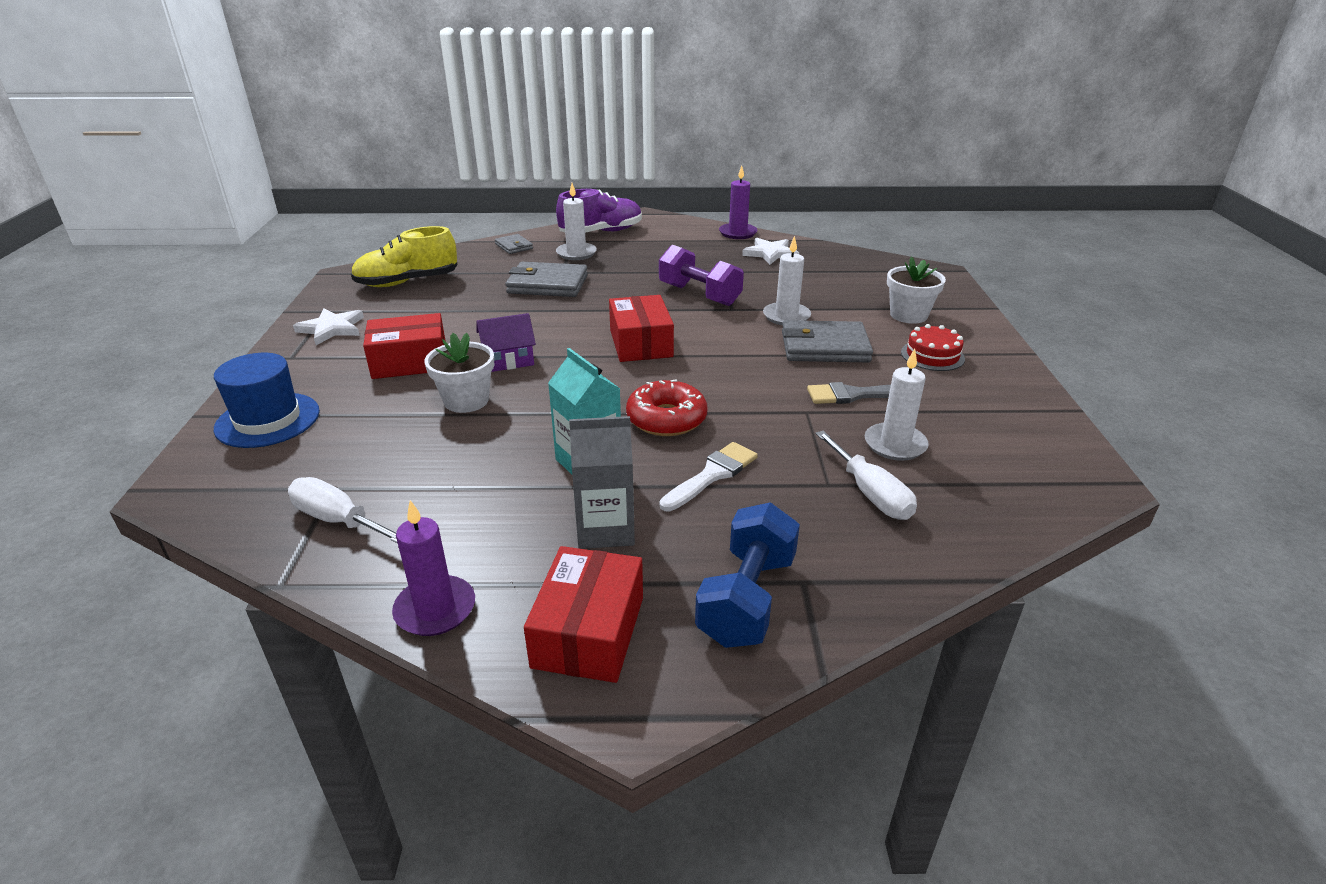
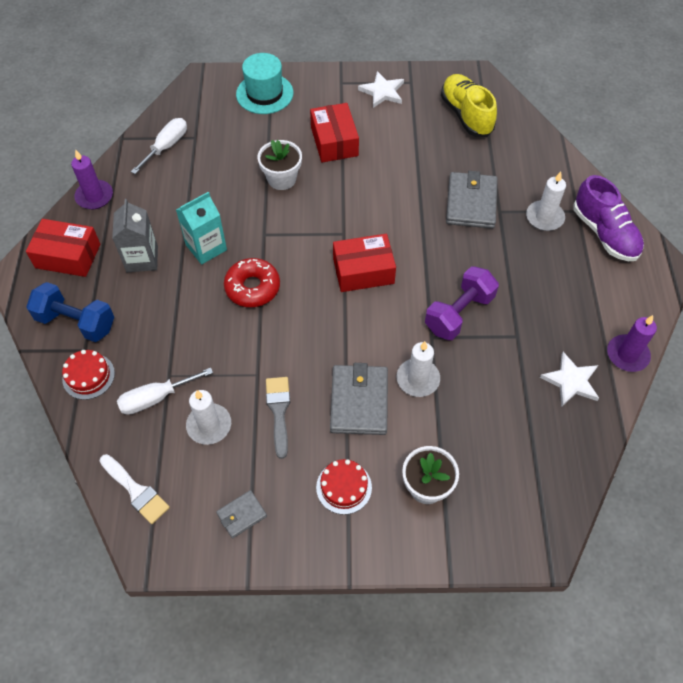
camera: 90 degrees right, 25 degrees up
(268, 420) = (264, 93): blue hat -> turquoise hat
(508, 360) = (336, 193): purple house -> none
(514, 246) = (554, 170): grey wallet -> grey wallet (241, 515)
(712, 475) = (186, 311): white brush -> white brush (136, 491)
(854, 570) = (88, 376): none -> red cake

